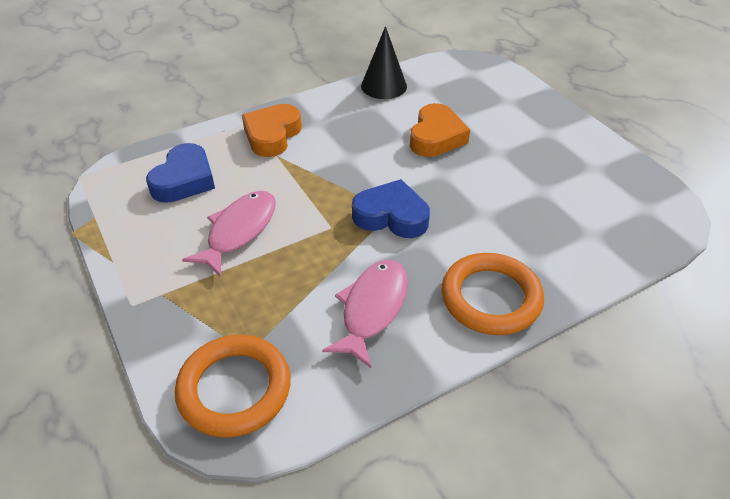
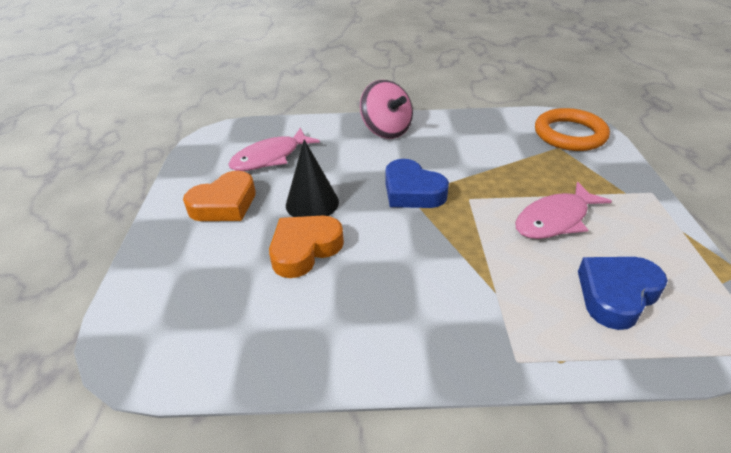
camera: 150 degrees left, 5 degrees down
(272, 135) = (491, 323): orange heart -> orange heart (224, 204)
(372, 309) = (466, 144): pink fish -> pink fish (270, 157)
(384, 86) = (290, 356): black cone -> black cone (312, 203)
(491, 298) = (386, 130): orange ring -> pink spinning top

